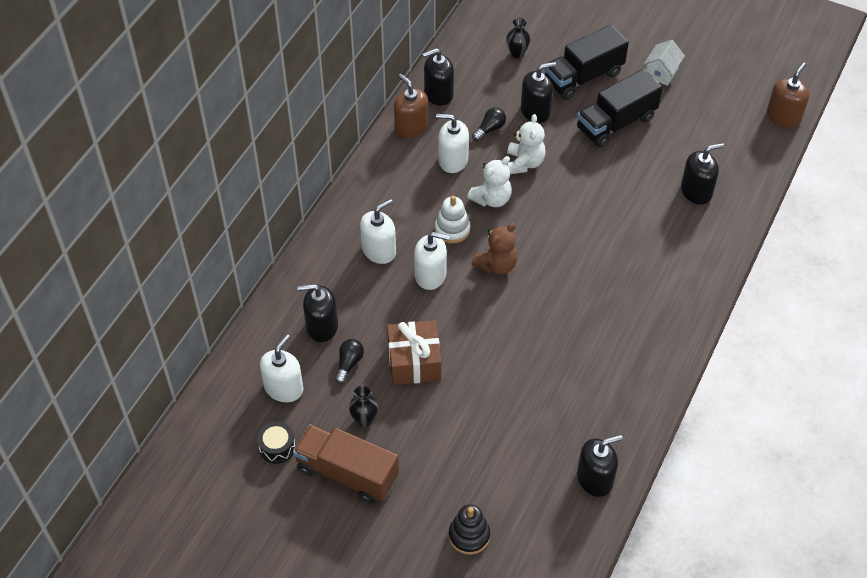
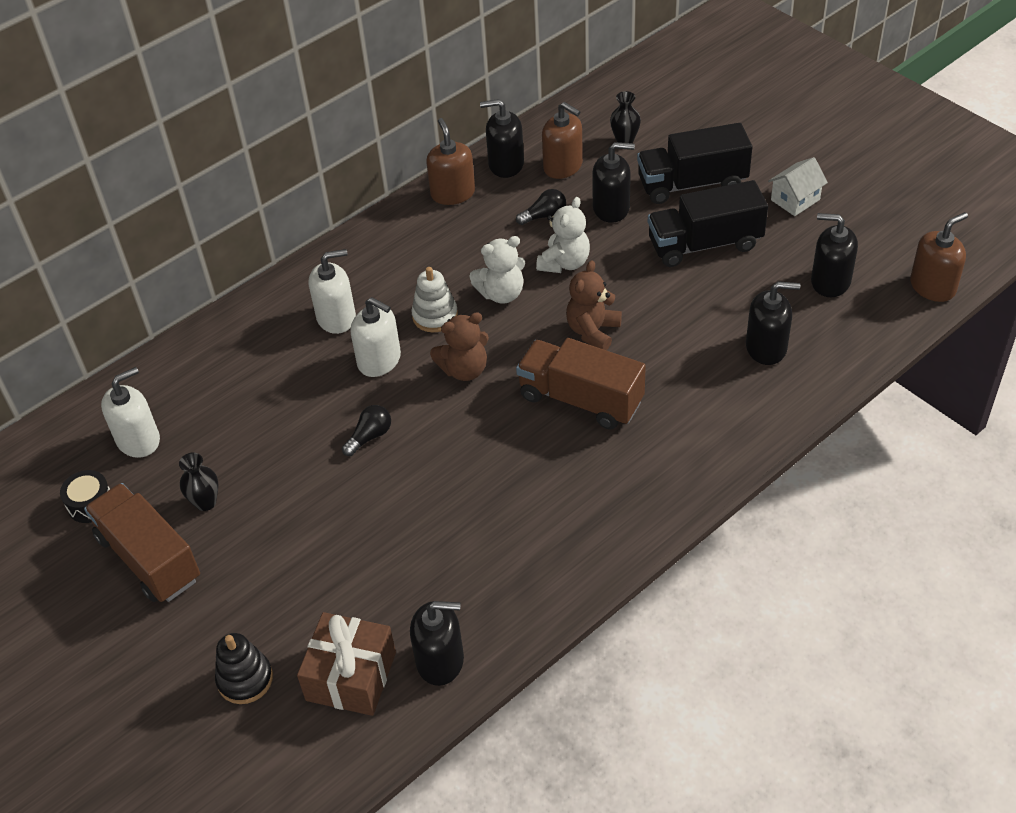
camera: 25 degrees right, 5 degrees down
(322, 326) = (222, 384): black soap dispenser -> black soap dispenser (830, 281)
(349, 364) = (226, 434): black light bulb -> black light bulb (370, 436)
(414, 362) = (302, 453): brown gift -> brown gift (351, 676)
(453, 160) = (480, 240): white soap dispenser -> none
(482, 85) = (563, 166): none -> brown soap dispenser
(572, 211) = (593, 331): none -> brown teddy bear
(590, 264) = (580, 399): none -> brown truck

